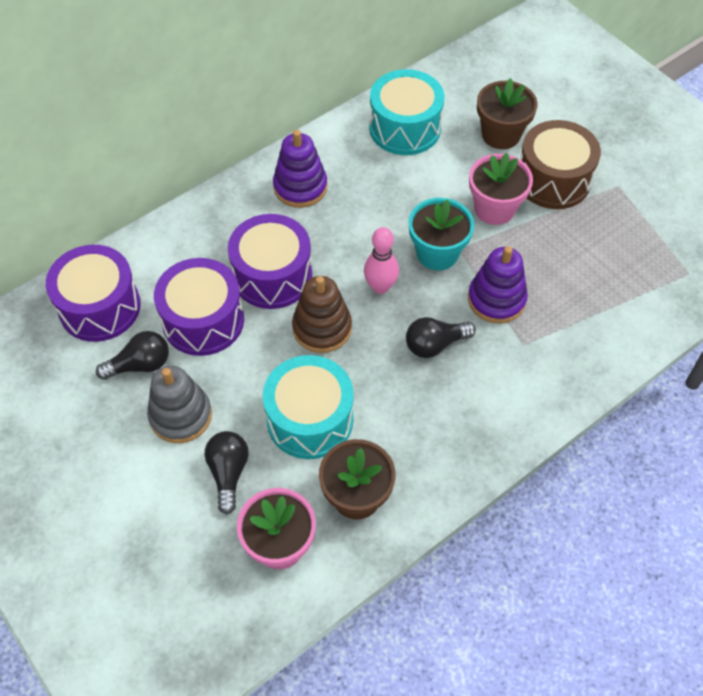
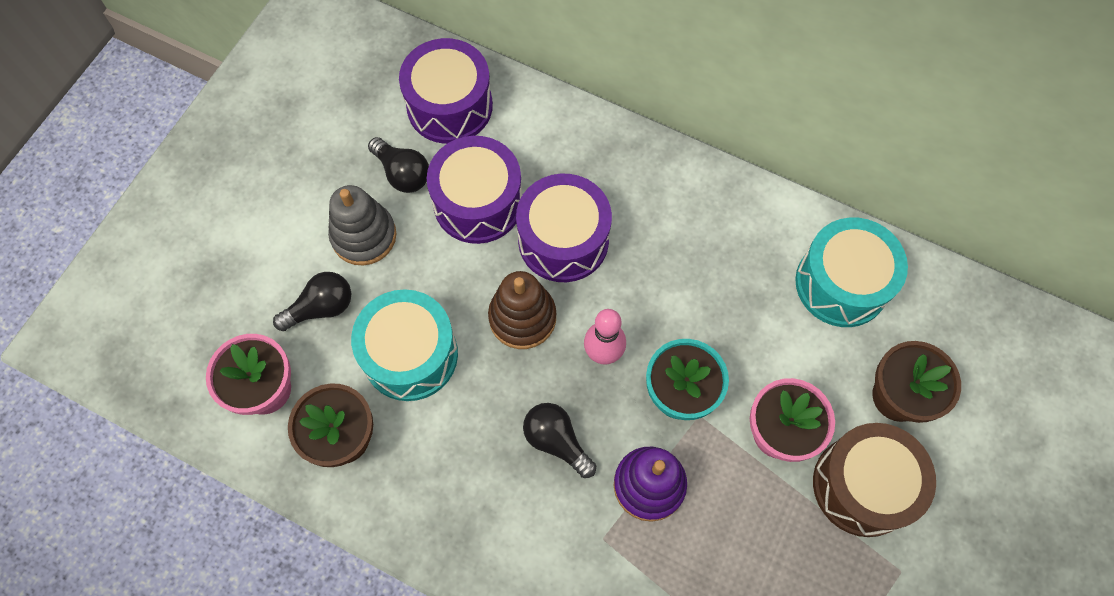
camera: 65 degrees right, 10 degrees up
(300, 187) = (692, 213): purple stacking toy -> none

